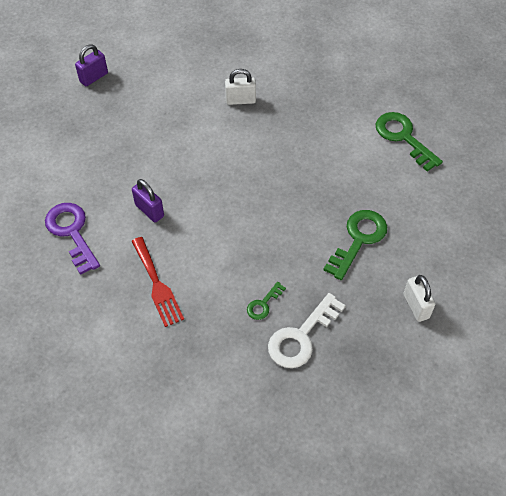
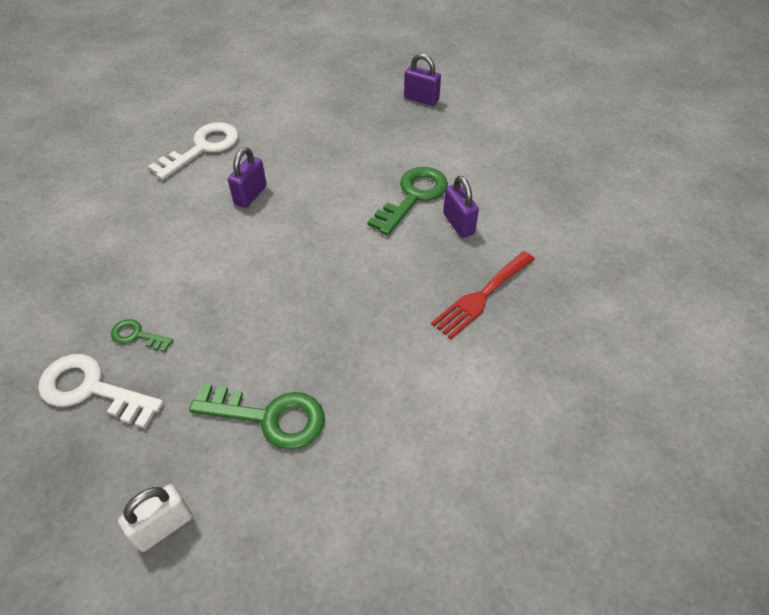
camera: 70 degrees right, 5 degrees down
(72, 232) = (202, 148): purple key -> white key
(157, 285) = (148, 231): red fork -> red fork (481, 296)
(240, 100) = (458, 224): white padlock -> purple padlock
(403, 137) = (493, 430): green key -> green key (413, 196)

